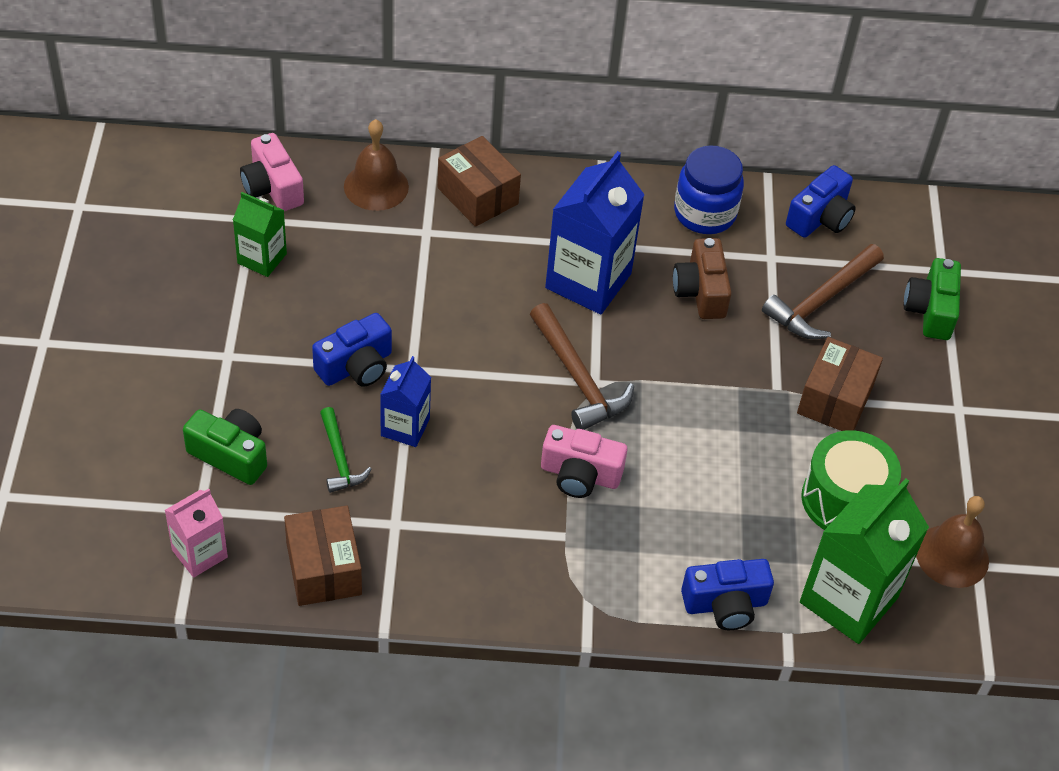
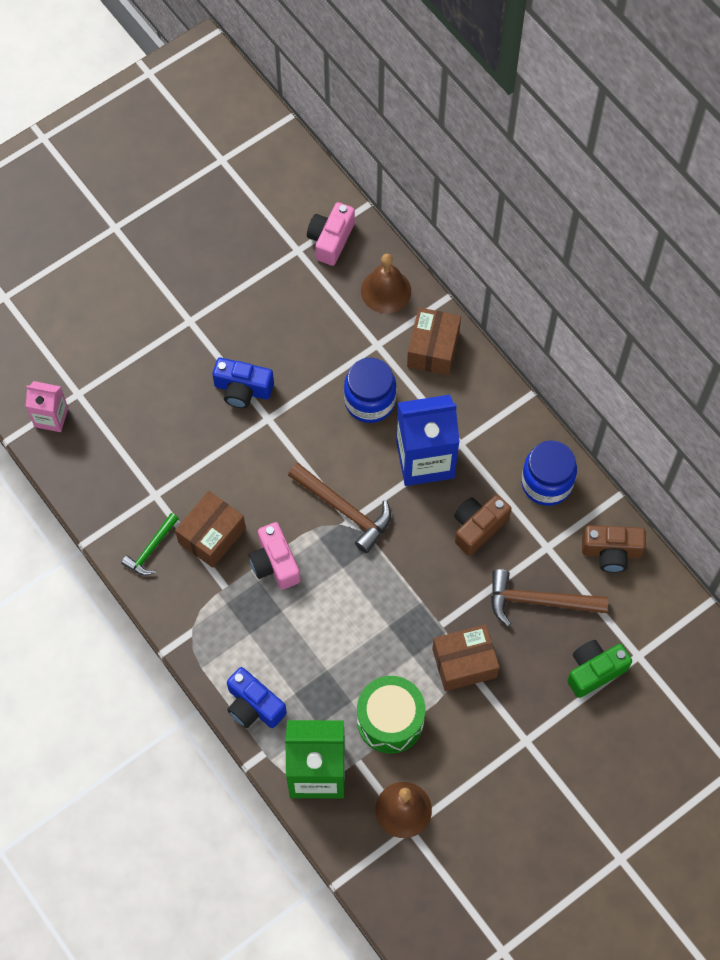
camera: 55 degrees right, 15 degrees up
(230, 455) = (125, 378): green camera -> none
(262, 258) = (273, 279): green carton -> none
(324, 569) = (95, 484): brown box -> brown box (212, 535)
(340, 458) = (172, 433): green hammer -> green hammer (151, 549)
(405, 427) = (224, 448): blue carton -> none
(481, 278) = (370, 401): none -> blue jar
(578, 378) = (344, 510): brown hammer -> brown hammer turned 75 degrees counterclockwise
(820, 218) = (611, 552): blue camera -> brown camera

